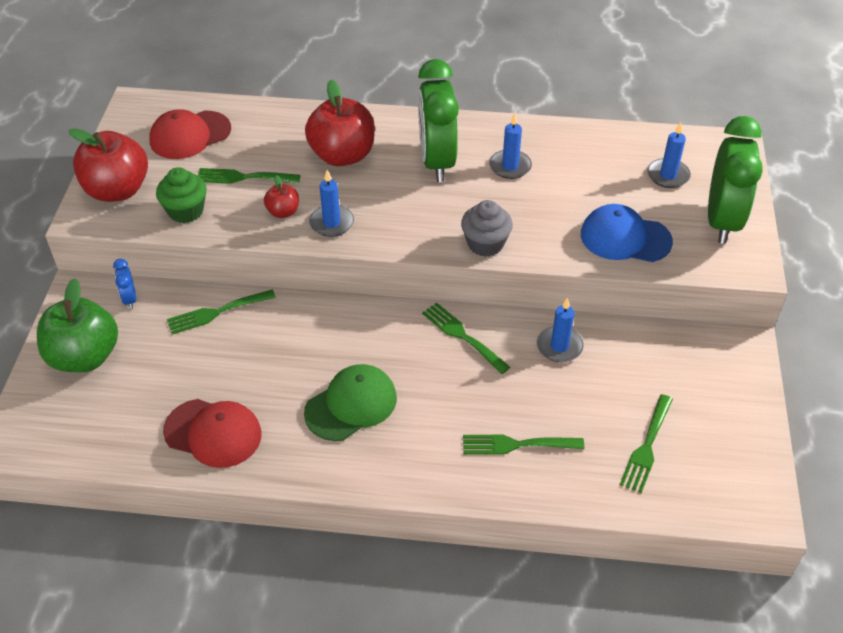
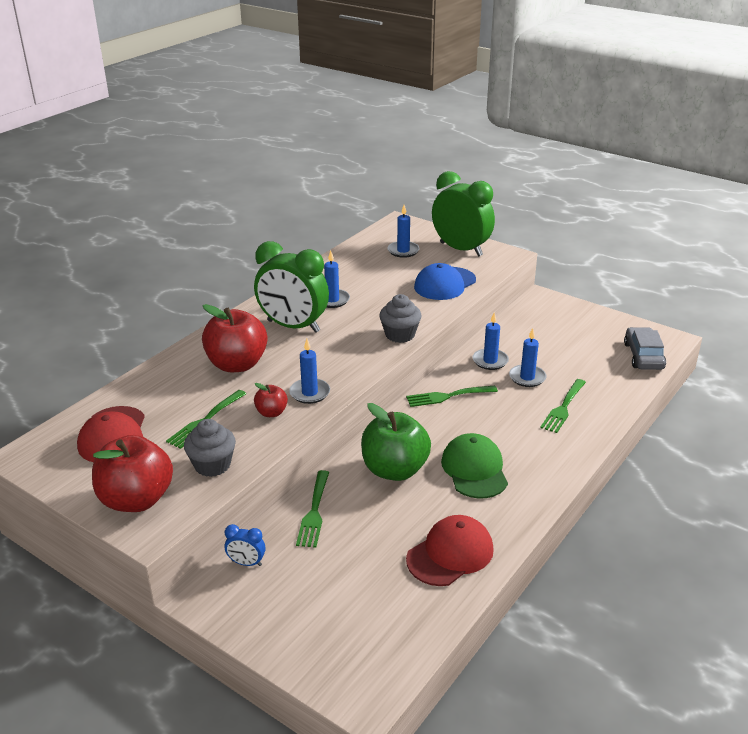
camera: 60 degrees left, 15 degrees down
(85, 357) = (294, 615): green apple -> green apple (394, 470)
(186, 211) = (212, 465): green cupcake -> grey cupcake
(552, 391) = (527, 377): none -> blue candle
(647, 447) = (597, 360): green fork -> none
(696, 493) = (643, 356): none -> grey car

